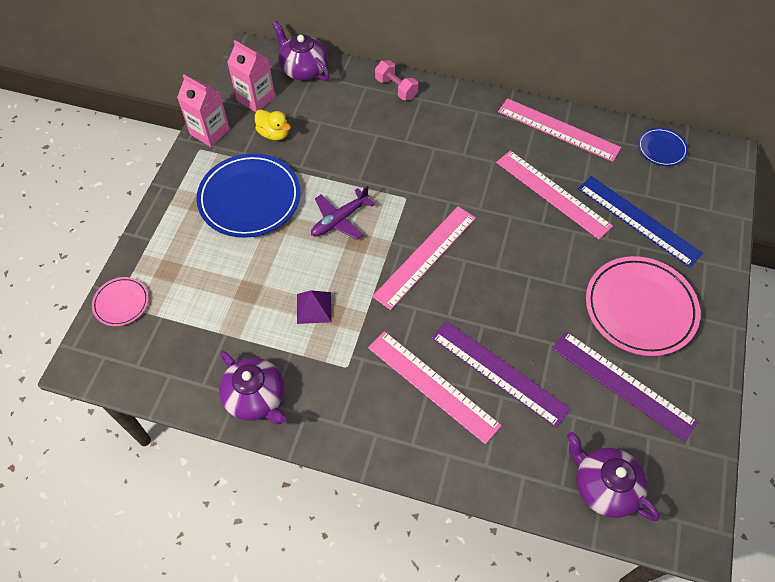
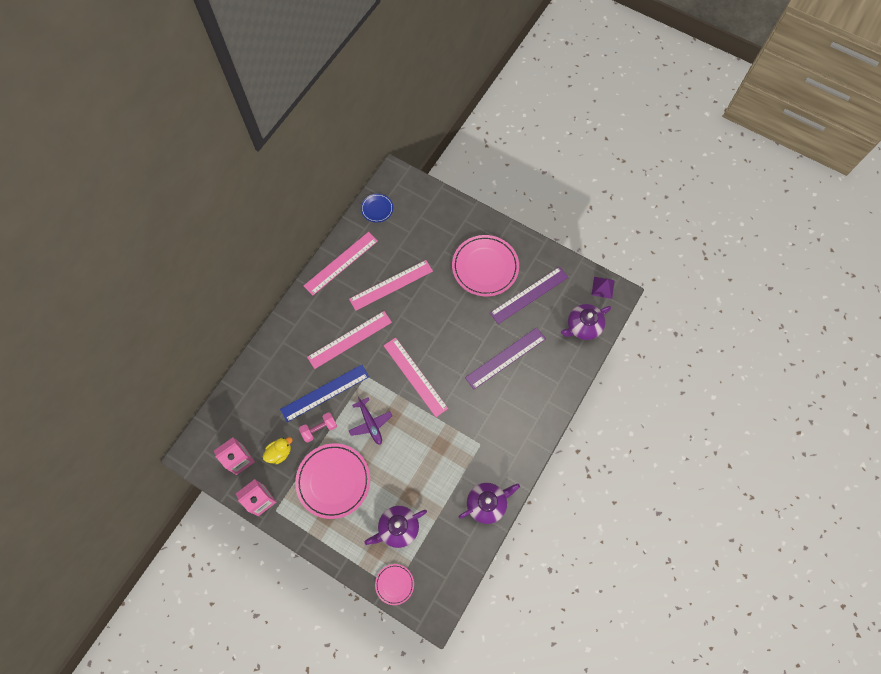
camera: 75 degrees left, 10 degrees up
(249, 198) = (333, 481): blue plate -> pink plate
(303, 69) = (222, 418): purple teapot -> purple teapot (398, 528)
(314, 307) = (433, 455): purple pyramid -> purple pyramid (603, 287)
(396, 88) = (266, 356): pink dumbbell -> pink dumbbell (319, 429)
(432, 385) = (504, 397): pink ruler -> pink ruler (349, 339)
(638, 220) = (426, 244): blue ruler -> blue ruler (325, 393)

